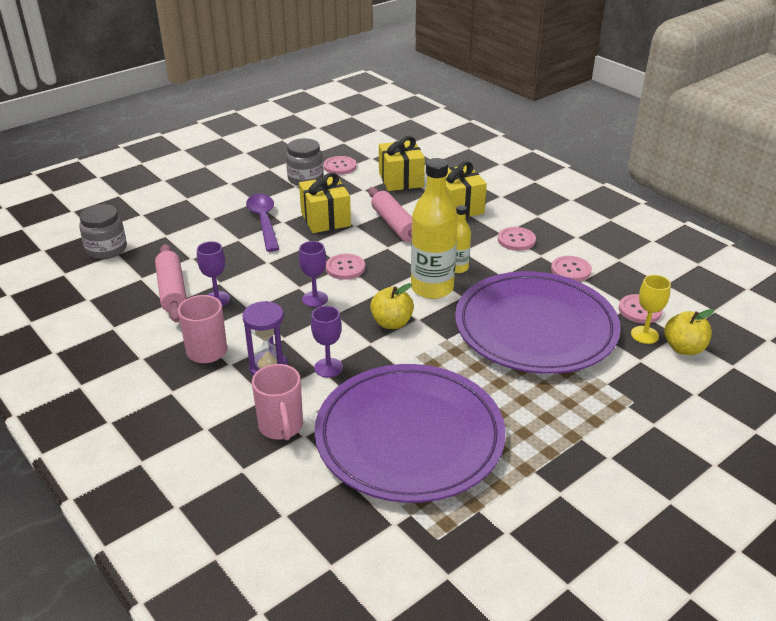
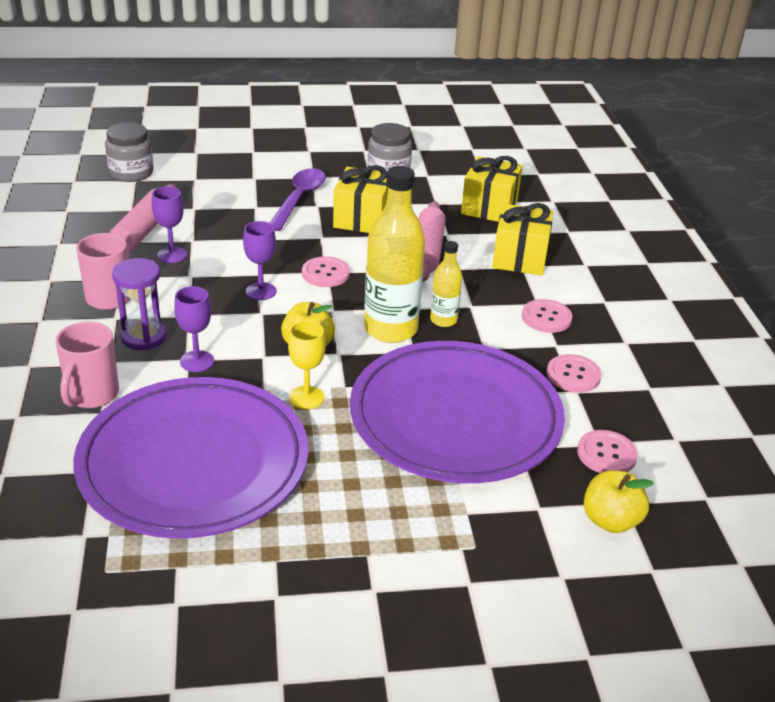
camera: 30 degrees right, 0 degrees up
(340, 166) = (439, 172): pink button -> none
(644, 335) = (578, 483): yellow goblet -> yellow goblet (306, 397)

